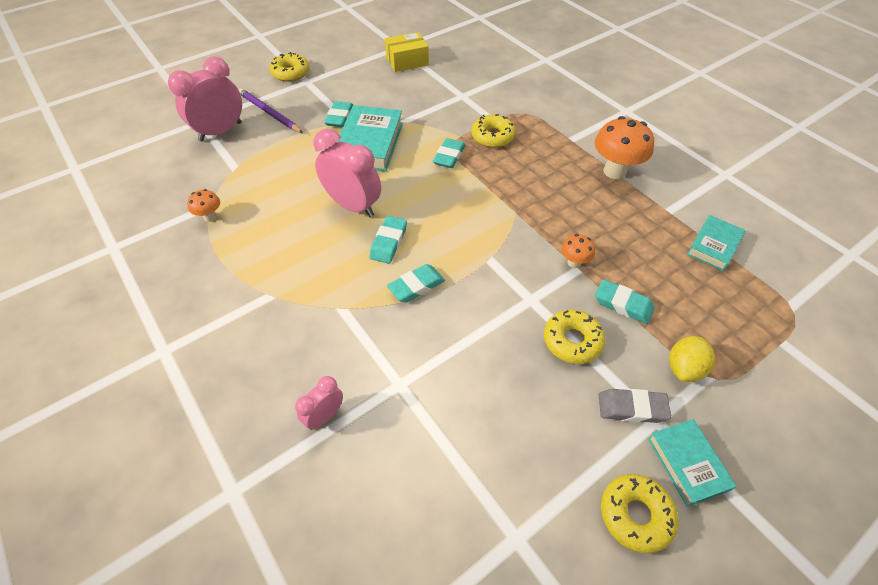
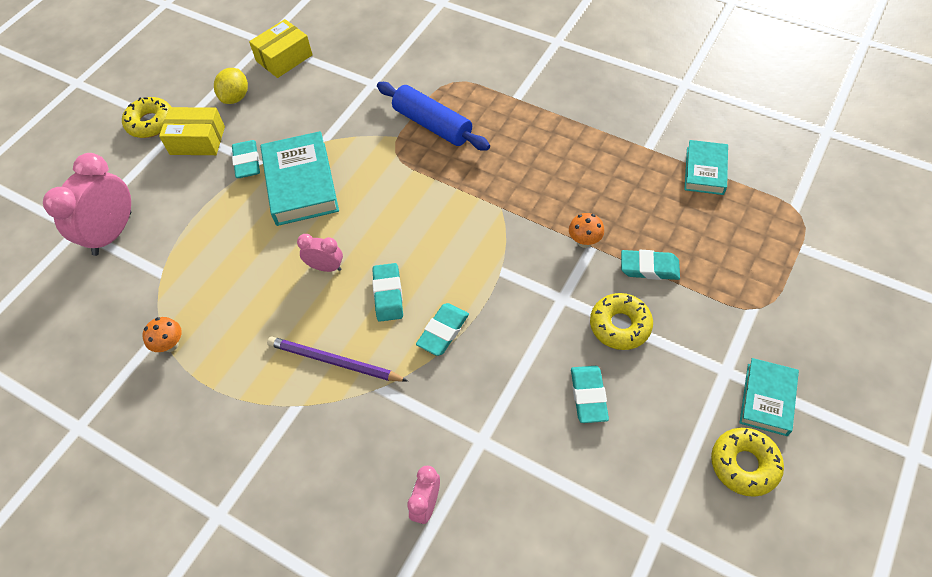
camera: 20 degrees left, 5 degrees up
(269, 113) = (158, 187): purple pencil -> purple pencil (335, 362)
(314, 93) = (197, 140): none -> yellow box
(353, 206) = (326, 267): pink clock -> pink clock, size x0.52
(449, 156) = (398, 167): turquoise eraser -> turquoise eraser (588, 396)
(492, 137) = (432, 124): yellow donut -> blue rolling pin
(614, 171) = (577, 121): orange mushroom -> none
(632, 408) = (700, 368): grey eraser -> none
(684, 368) = (728, 310): yellow lemon -> yellow lemon (235, 97)
(687, 463) = (767, 399): turquoise book -> turquoise book turned 60 degrees clockwise

